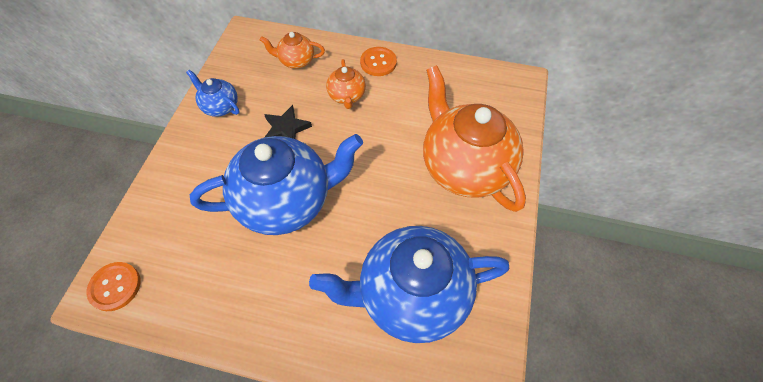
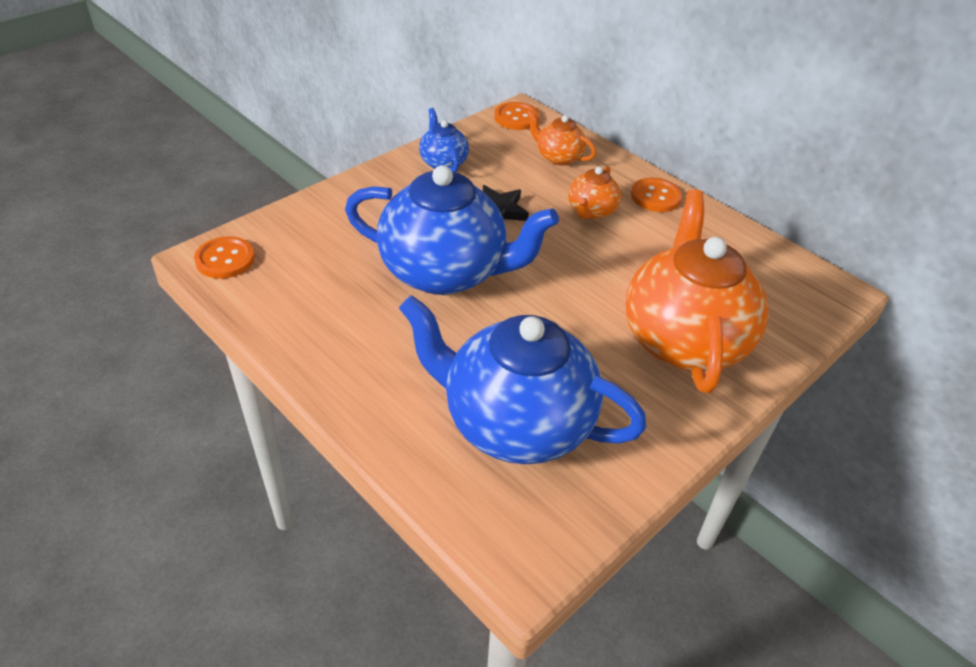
camera: 30 degrees right, 15 degrees down
(245, 40) = (516, 118): none -> orange button

